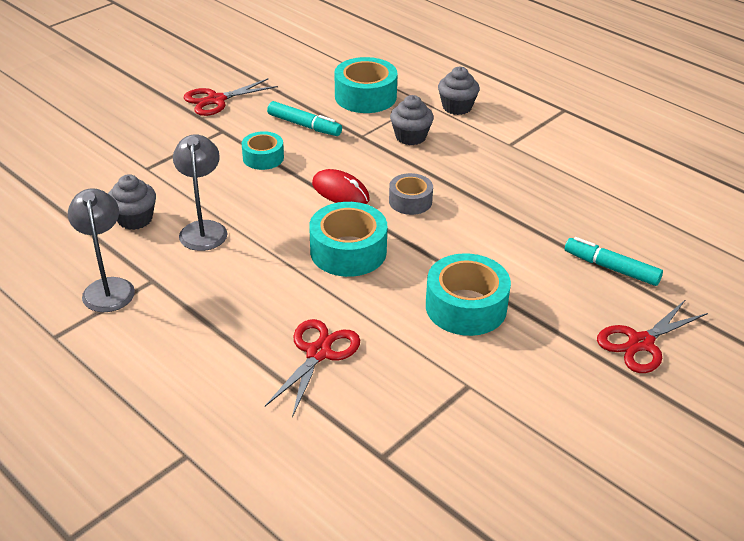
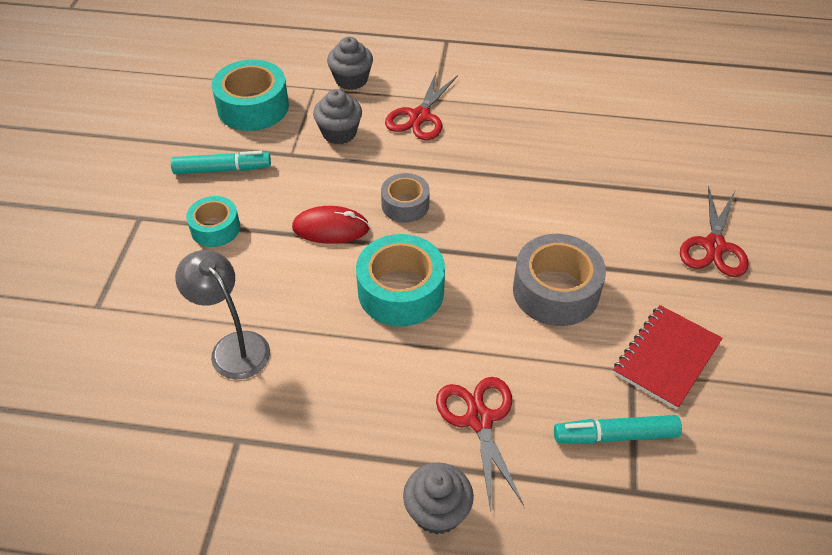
camera: 35 degrees left, 10 degrees up
(108, 287) = (197, 478): grey lamp -> none
(135, 219) = (145, 377): grey cupcake -> grey cupcake (437, 511)
(216, 100) = (96, 183): red scissors -> red scissors (420, 116)
(466, 307) = (556, 291): turquoise tape -> grey tape
(507, 392) = (666, 358): none -> red notebook
(611, 268) = (628, 185): turquoise marker -> turquoise marker (615, 435)

